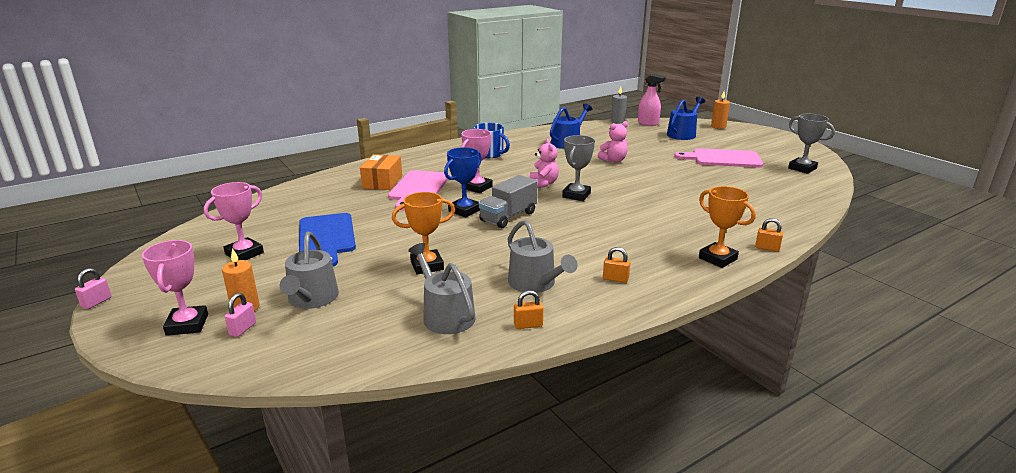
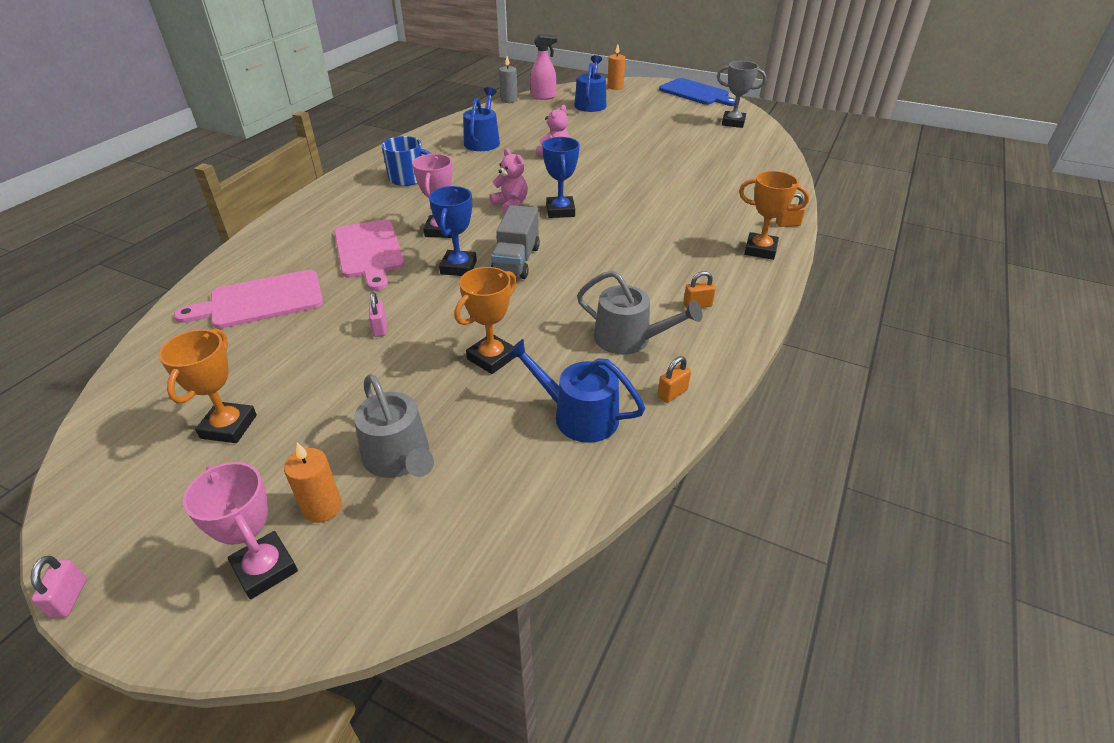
camera: 30 degrees left, 15 degrees up
(242, 329) = (353, 539): pink padlock -> pink padlock (380, 328)
(244, 253) = (229, 426): pink trophy -> orange trophy
(327, 237) = (323, 361): blue cutting board -> blue cutting board (696, 93)
(382, 182) = (311, 255): orange box -> none
(445, 315) = (578, 415): grey watering can -> blue watering can
(576, 195) = (560, 211): grey trophy -> blue trophy
(723, 159) = (656, 127): pink cutting board -> pink cutting board (261, 301)

